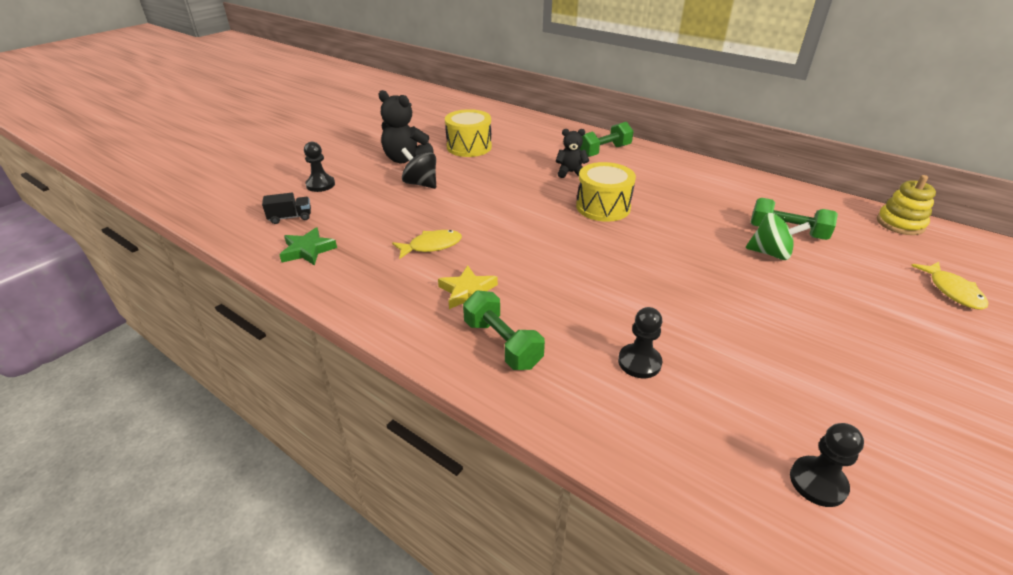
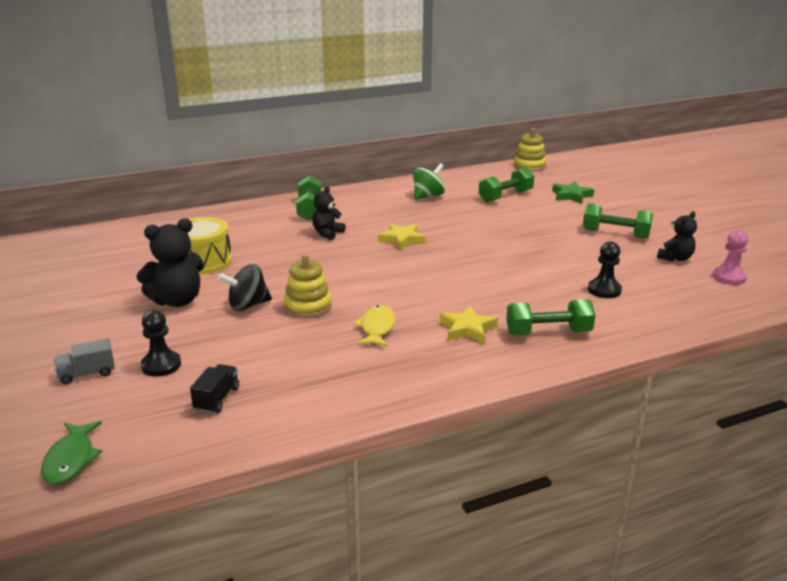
camera: 60 degrees left, 10 degrees down
(206, 198) = (71, 460): none -> green fish
(297, 167) = (87, 373): none -> grey truck
(307, 250) = (307, 399): green star -> green star (571, 196)
(440, 206) = (308, 306): none -> yellow stacking toy
(603, 207) = (401, 239): yellow drum -> yellow star
(770, 253) = (524, 210): green spinning top -> green spinning top (428, 196)
(808, 336) = (615, 233): none -> green dumbbell
(808, 409) = (675, 258): none -> black teddy bear
(818, 482) = (729, 277): black pawn -> pink pawn
(952, 291) = (604, 184): yellow fish -> none

